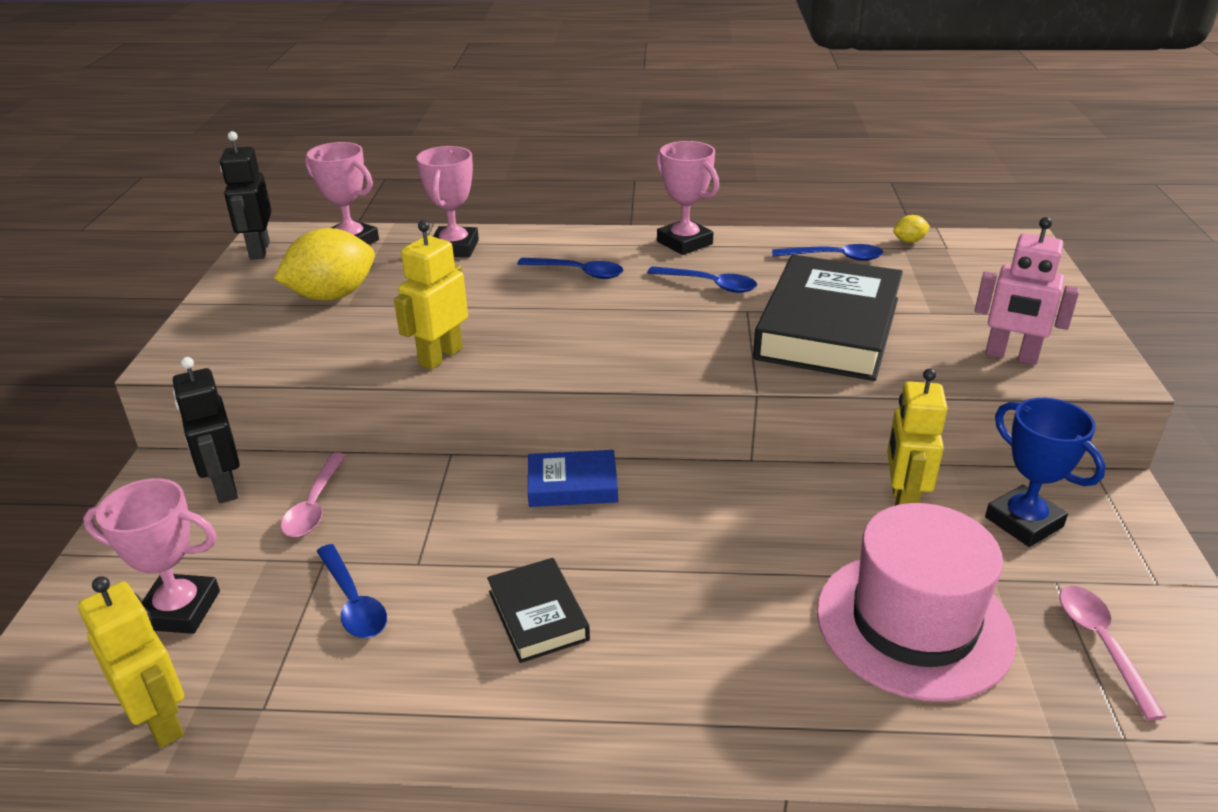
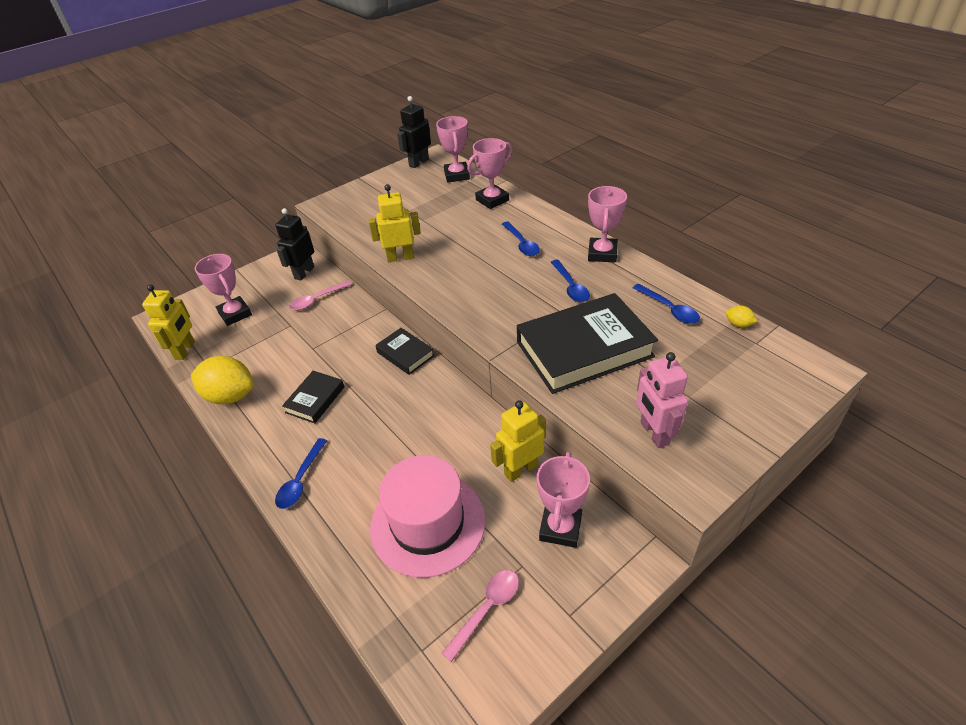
camera: 50 degrees right, 10 degrees up
(332, 296) = (409, 202): yellow lemon -> yellow lemon (230, 396)
(353, 602) = (276, 348): blue spoon -> blue spoon (300, 480)
(572, 485) = (405, 354): blue book -> black book
(1024, 522) = (560, 528): blue trophy -> pink trophy

